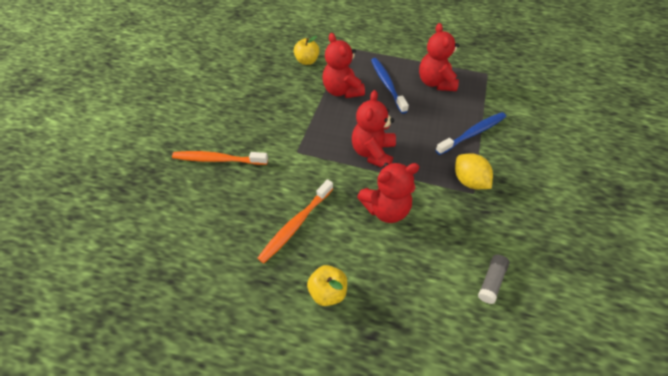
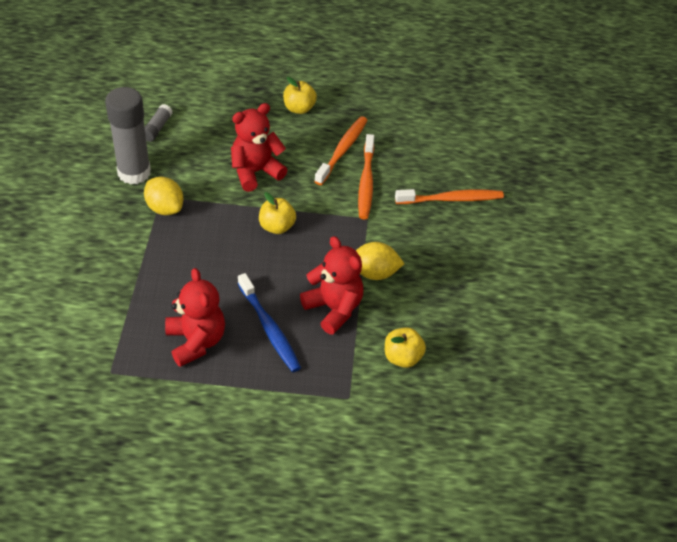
camera: 165 degrees right, 5 degrees down
(285, 185) = (366, 182): none -> orange toothbrush
(306, 109) = (374, 273): none -> yellow lemon
(373, 153) = (277, 227): red teddy bear -> yellow apple
(472, 133) = (151, 265): blue toothbrush -> none
(504, 223) = (134, 172): none -> grey glue stick

